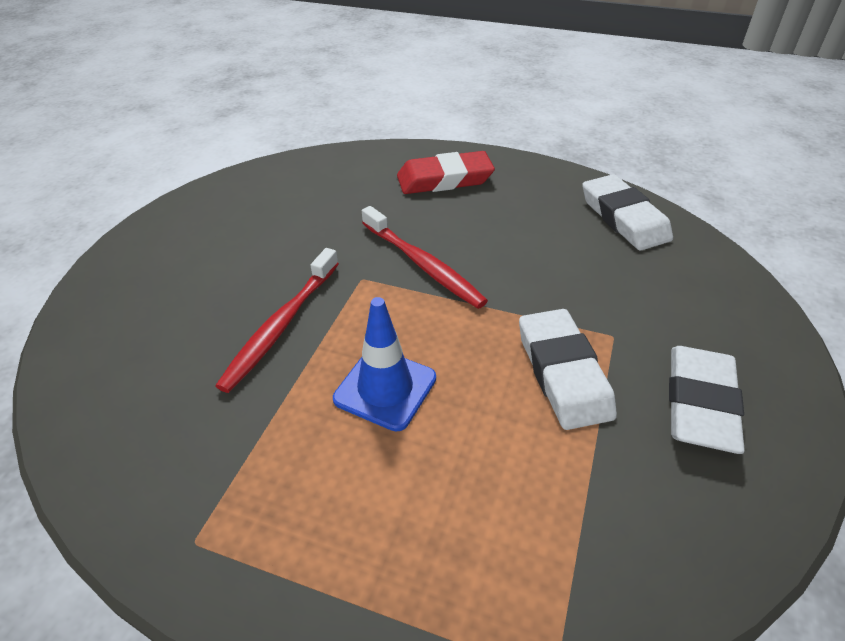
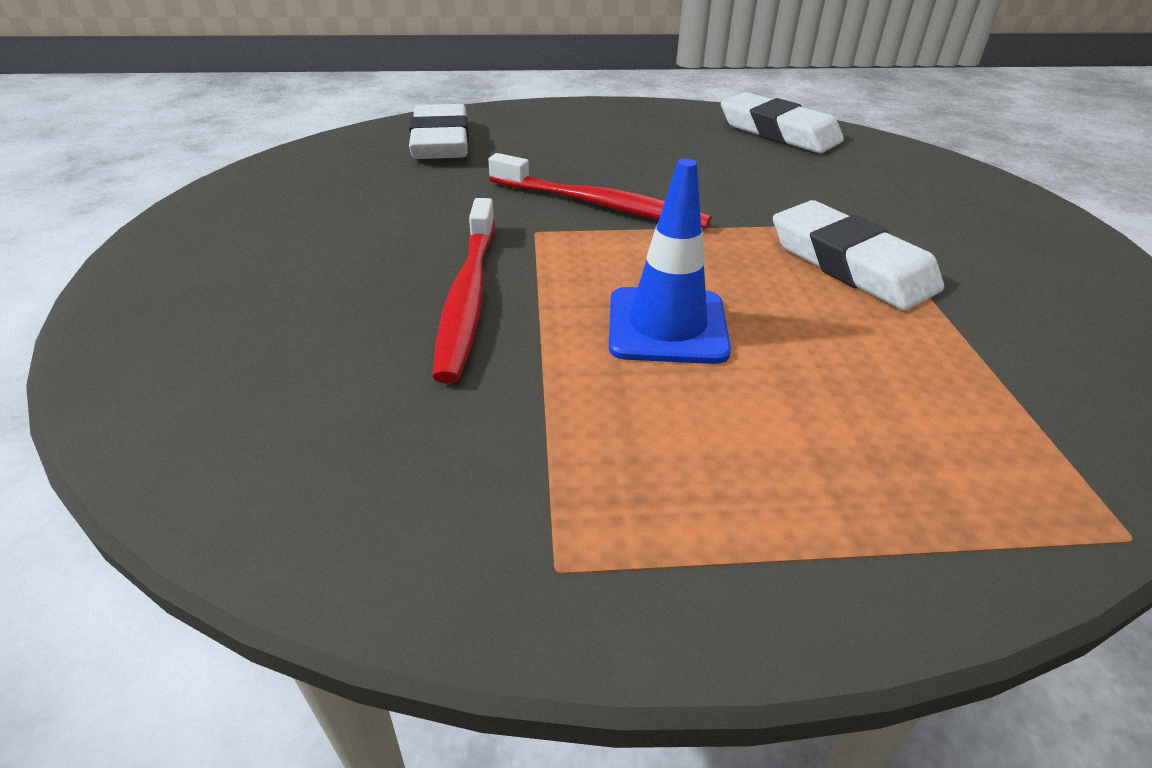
camera: 25 degrees left, 5 degrees down
(444, 179) = (553, 129): red eraser -> none
(700, 403) = (1004, 257): white eraser -> white eraser (441, 141)

